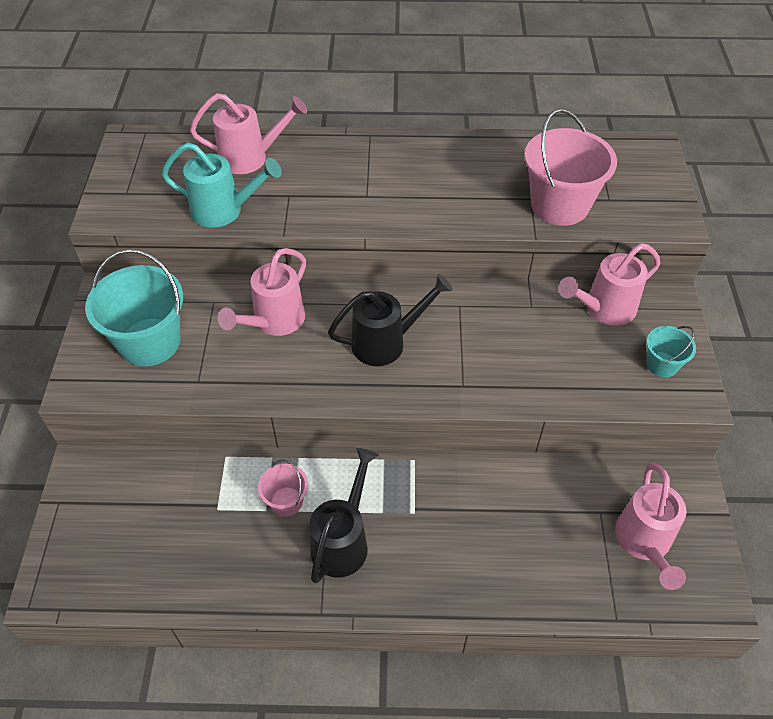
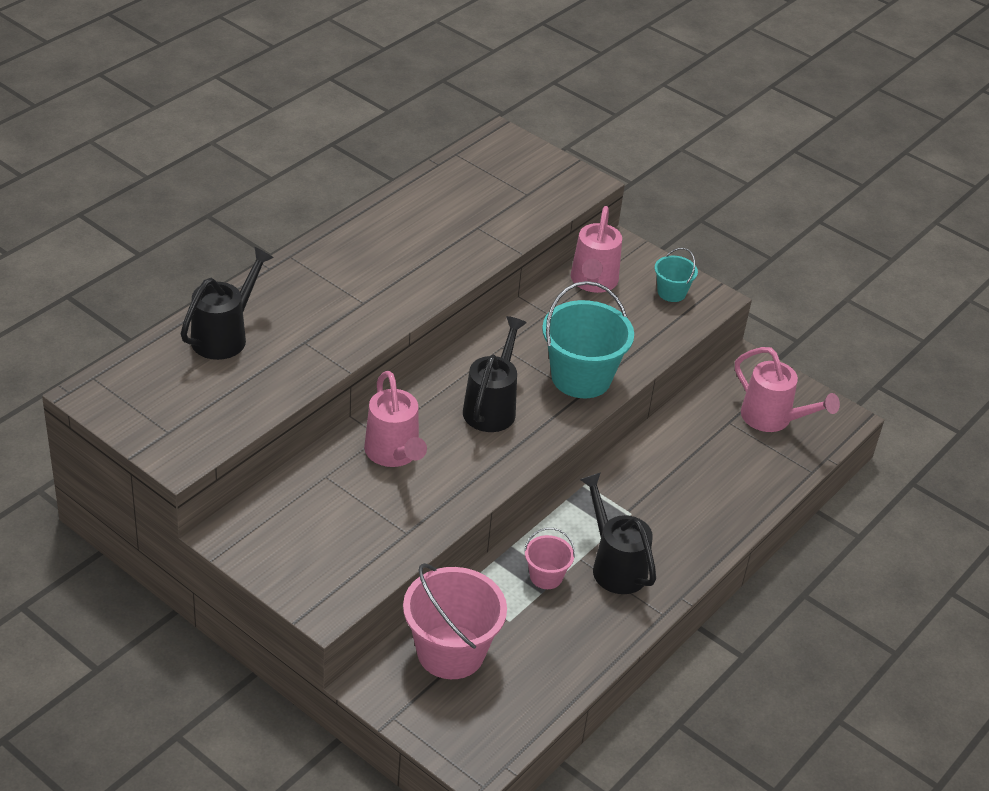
camera: 55 degrees left, 10 degrees down
(150, 342) = (326, 538): turquoise bucket -> turquoise bucket (581, 377)
(224, 211) = (274, 387): turquoise watering can -> none
(250, 158) = (225, 336): pink watering can -> black watering can
(559, 205) = (502, 219): pink bucket -> pink bucket (451, 652)

